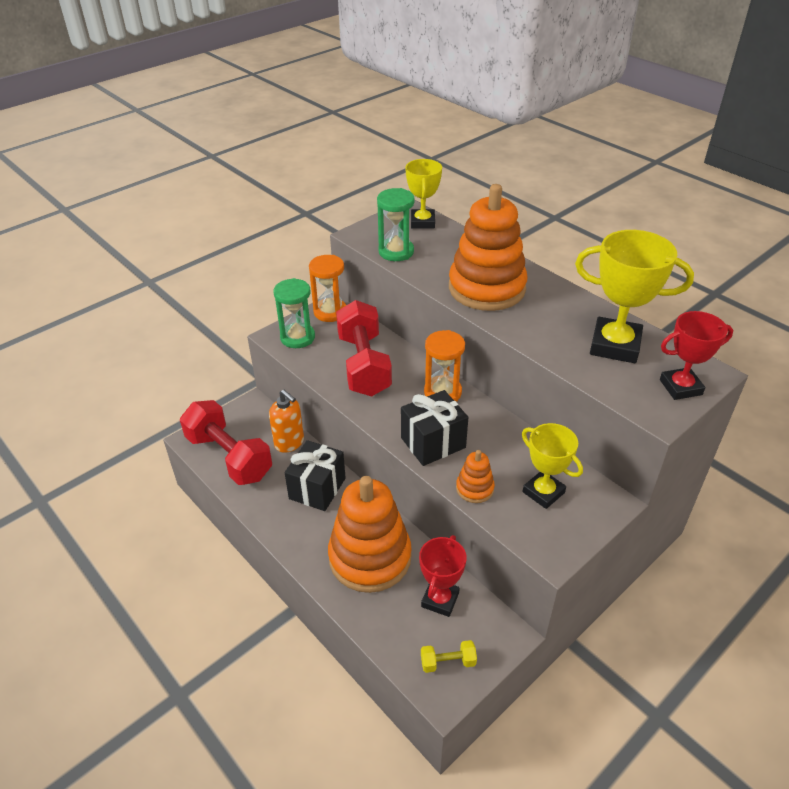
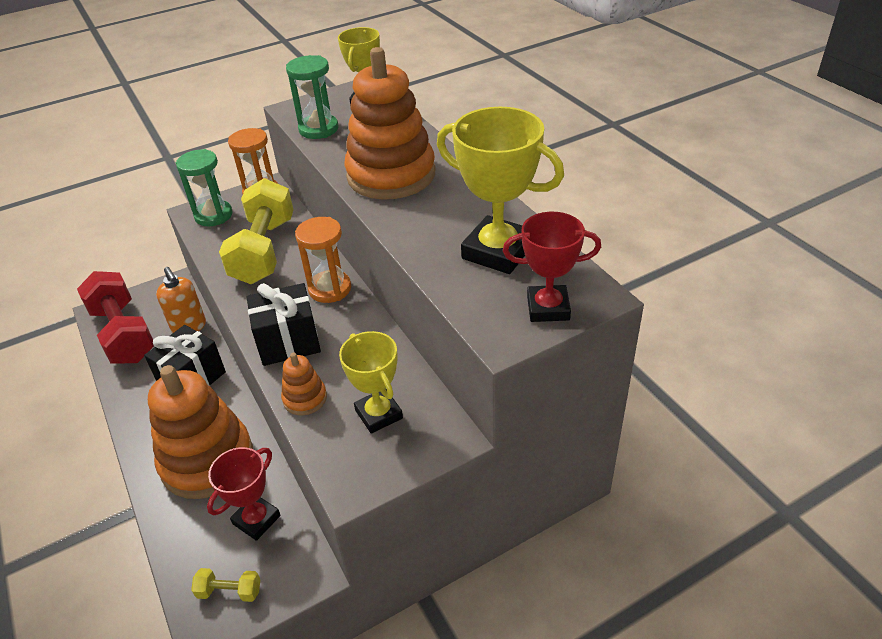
camera: 15 degrees right, 0 degrees up
(364, 365) = (264, 250): red dumbbell -> yellow dumbbell

